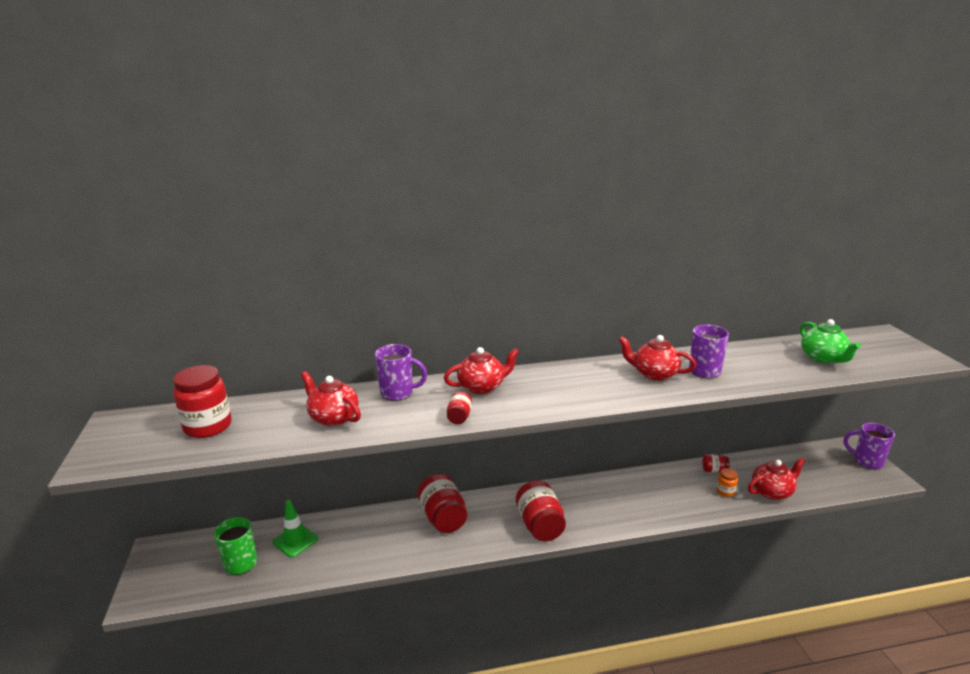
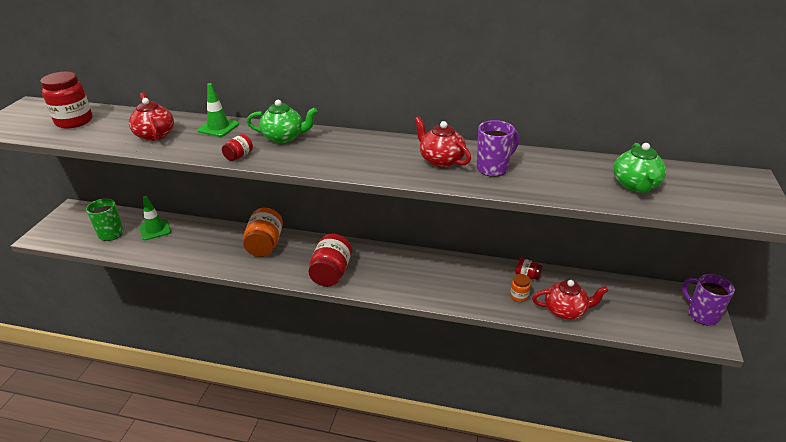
camera: 25 degrees right, 10 degrees up
(398, 393) = (218, 127): purple mug -> green traffic cone
(443, 518) = (265, 245): red jar -> orange jar
(482, 387) = (284, 137): red teapot -> green teapot

